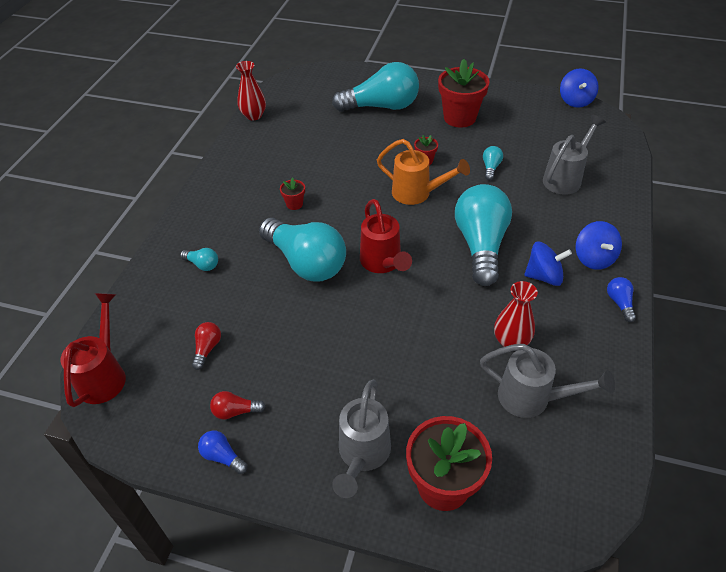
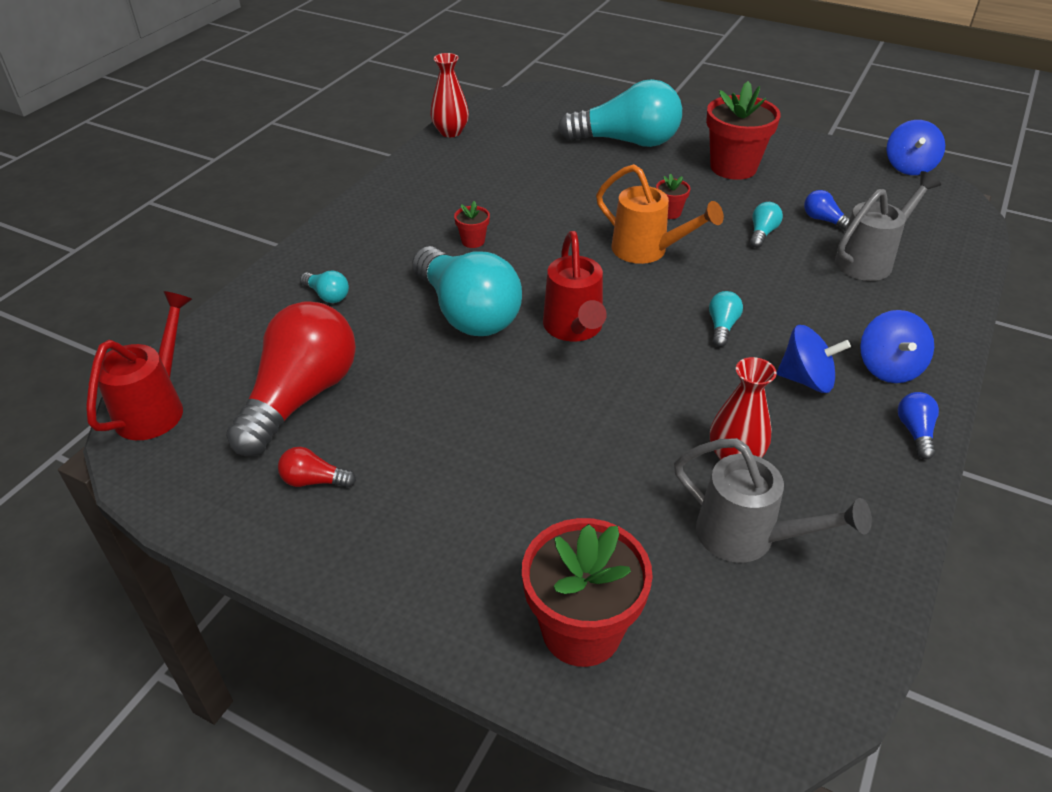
camera: 10 degrees right, 5 degrees down
(207, 348) = (301, 397): red light bulb -> red light bulb, size x2.47
(222, 456) = (278, 534): blue light bulb -> blue light bulb (823, 220)
(362, 456) = (473, 569): grey watering can -> none
(480, 245) = (722, 327): turquoise light bulb -> turquoise light bulb, size x0.41

